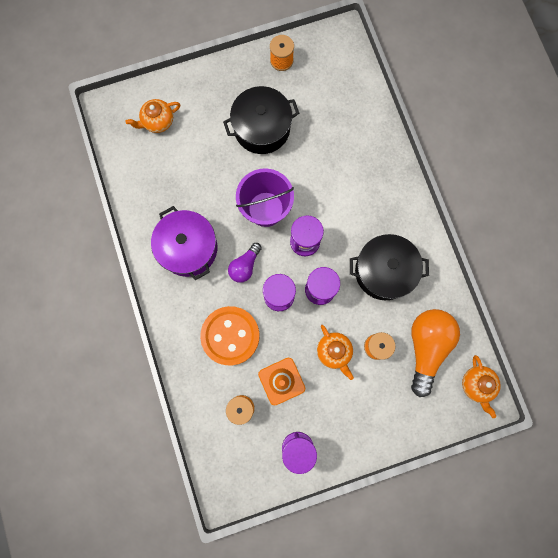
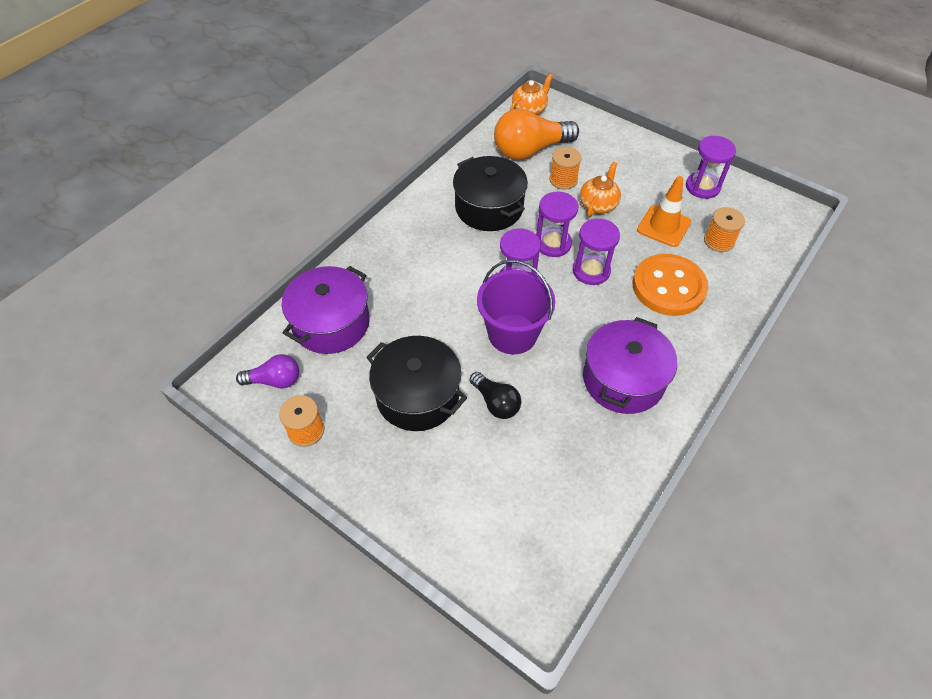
camera: 125 degrees left, 25 degrees down
(158, 122) = (501, 524): orange teapot -> none
(226, 166) = (496, 402): none -> black light bulb
(245, 266) = (590, 316): purple light bulb -> purple light bulb (274, 380)
(349, 111) = (331, 323): none -> purple pot

